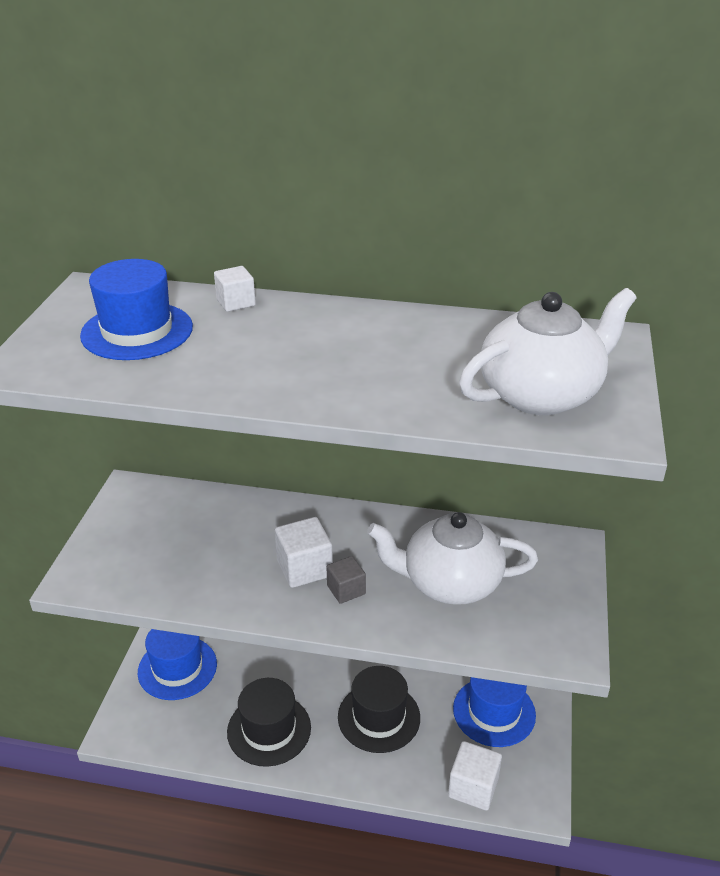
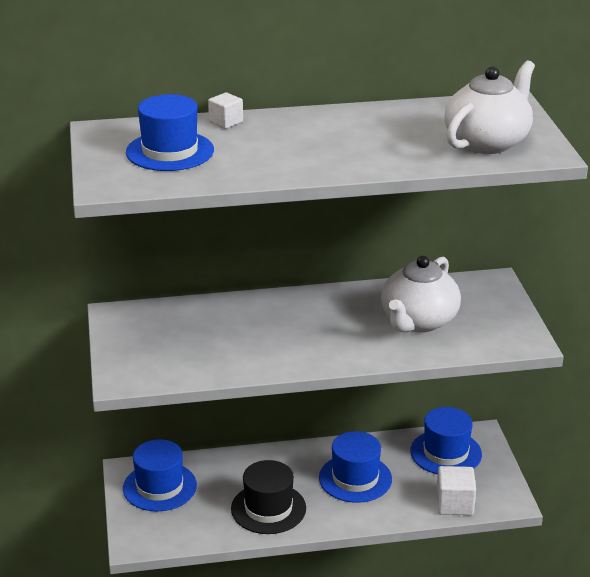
camera: 20 degrees left, 5 degrees down
(304, 568) = (302, 335): white cube -> none
(346, 590) = (343, 341): grey cube -> none
(379, 717) = (355, 478): black hat -> blue hat
(450, 583) = (418, 321): white teapot -> white teapot turned 45 degrees counterclockwise

